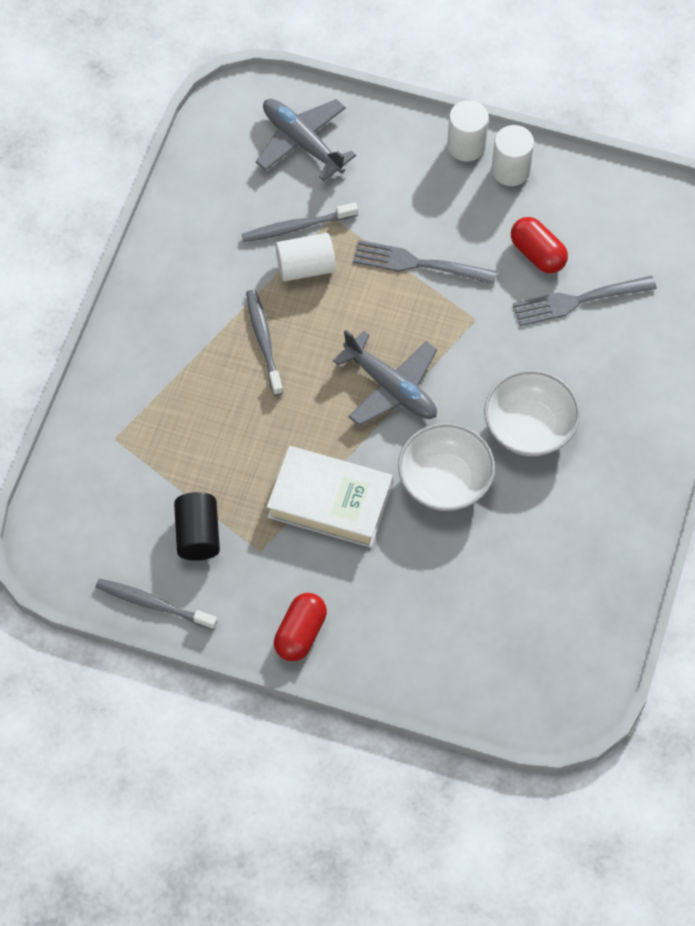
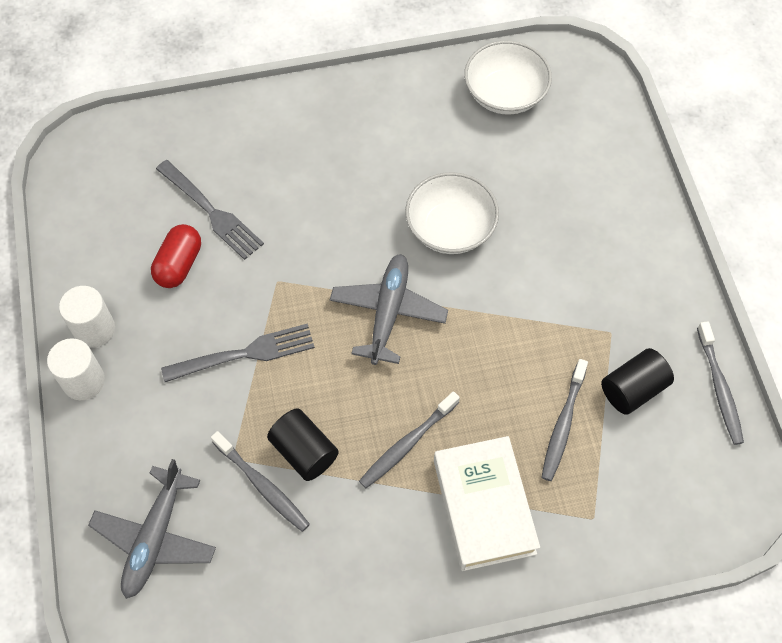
camera: 120 degrees left, 0 degrees up
(204, 462) = (563, 425): none -> grey toothbrush
(300, 634) = (658, 263): red capsule -> none
(305, 267) = (304, 452): white cylinder -> black cylinder
(330, 501) = (528, 303): white book -> white book (484, 506)
(419, 264) = (244, 354): grey fork -> grey fork turned 90 degrees counterclockwise
(529, 427) = (360, 192): white bowl -> white bowl (505, 94)

